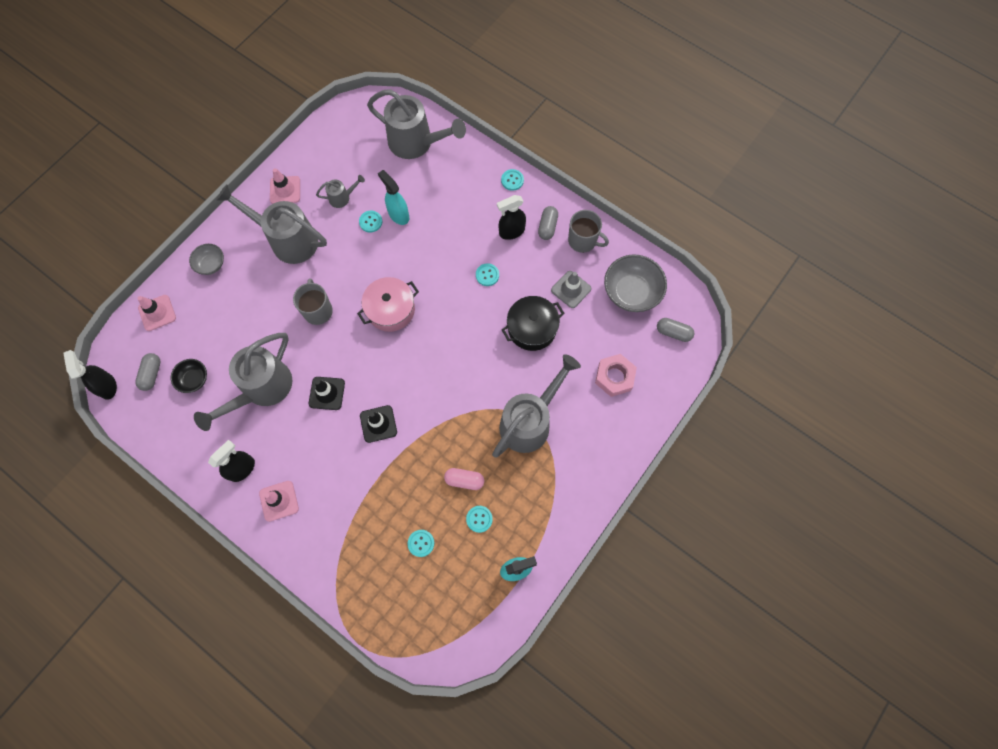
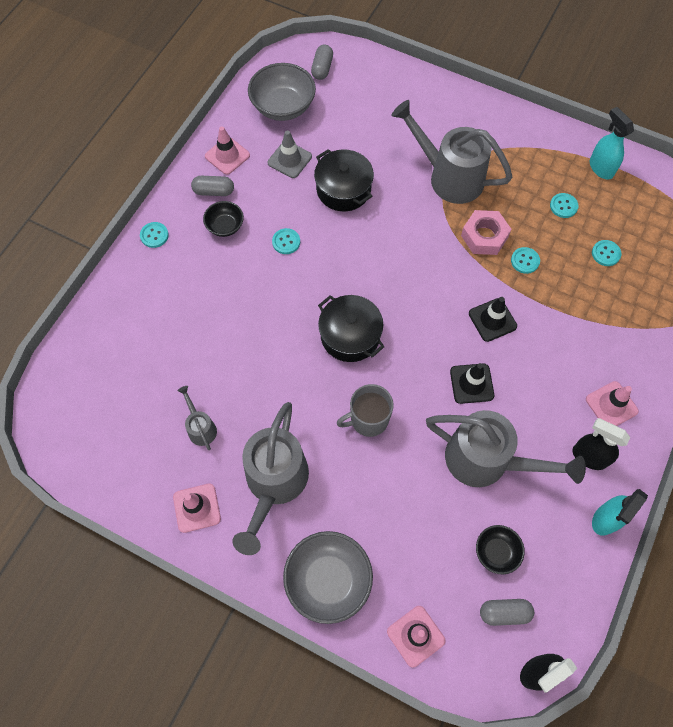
camera: 100 degrees left, 5 degrees down
(211, 264) = (328, 580): grey bowl -> grey bowl, size x1.79
(370, 222) = (232, 384): turquoise button -> turquoise button (525, 261)
(391, 310) = (350, 335): pink pot -> black pot
(398, 215) = (218, 353): turquoise spray bottle -> turquoise spray bottle (605, 519)
(416, 143) = (107, 353): grey watering can -> none
(464, 480) = (528, 225): pink capsule -> none
(511, 231) = (225, 226): black spray bottle -> black bowl
(583, 241) = (227, 156): grey mug -> pink traffic cone
(614, 377) = (382, 111): pink nut -> pink nut (484, 236)

